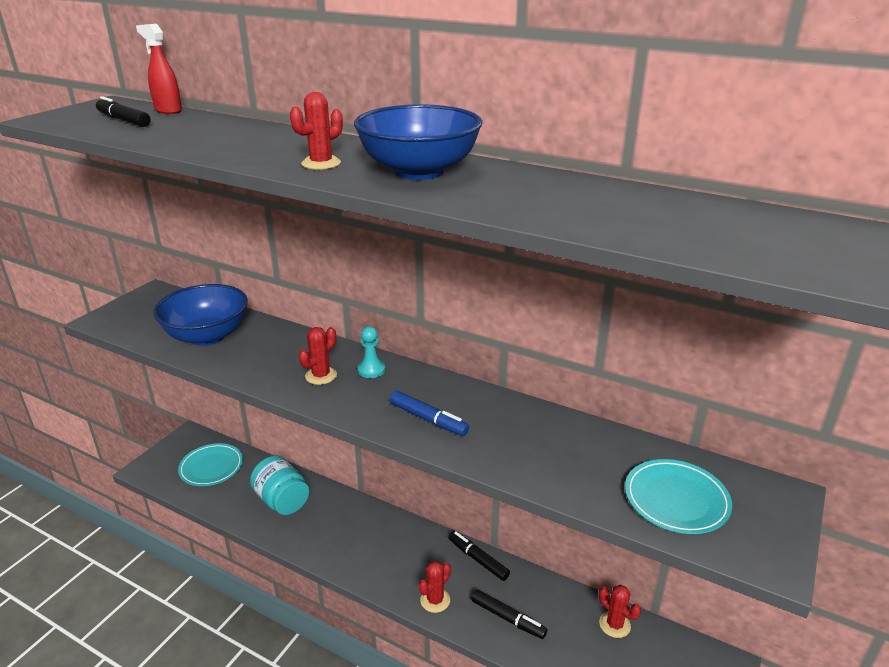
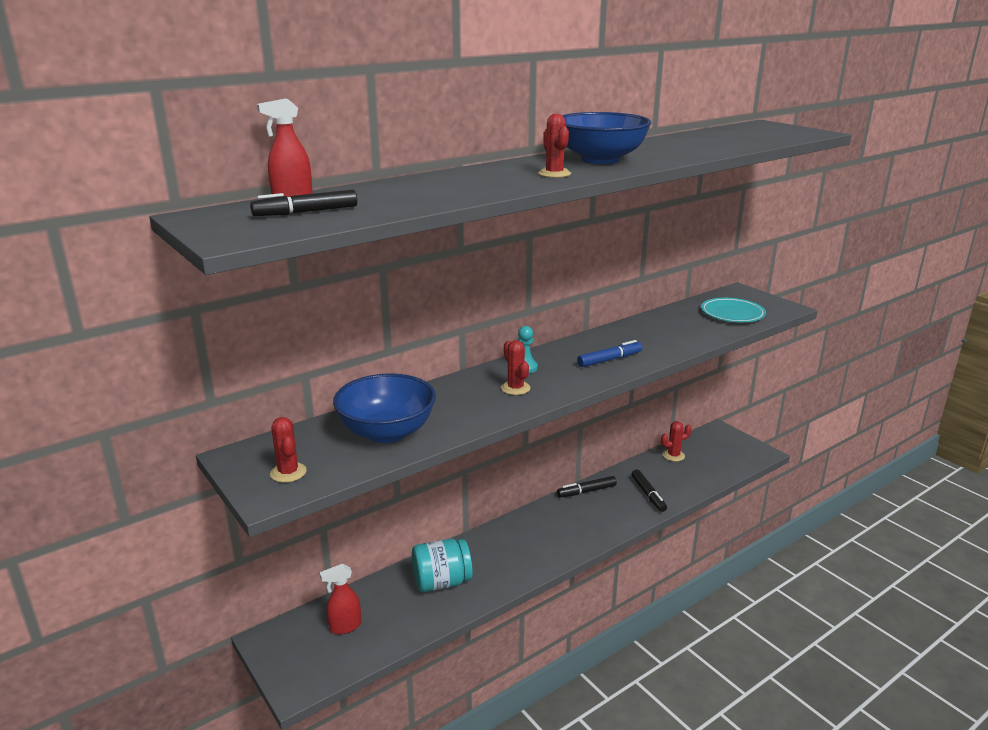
camera: 65 degrees left, 5 degrees down
(211, 467) = (345, 627): turquoise plate -> red spray bottle
(435, 600) = (615, 522): red cactus -> red cactus (288, 472)
(508, 618) = (648, 494): black marker -> black marker turned 105 degrees clockwise

